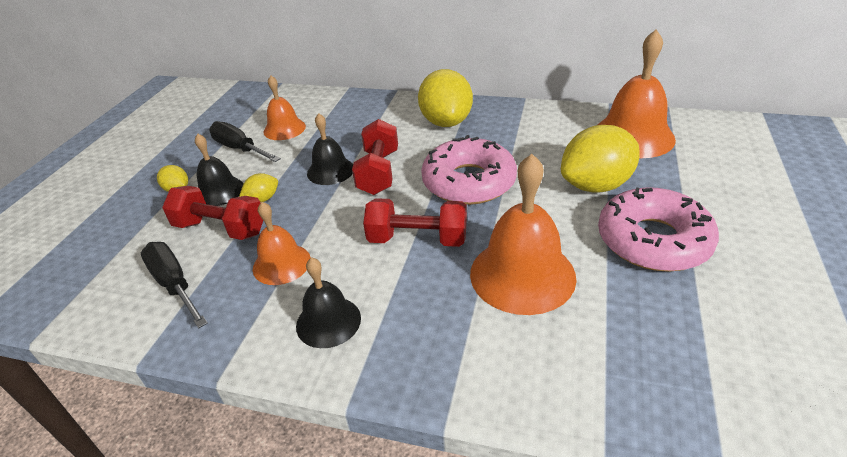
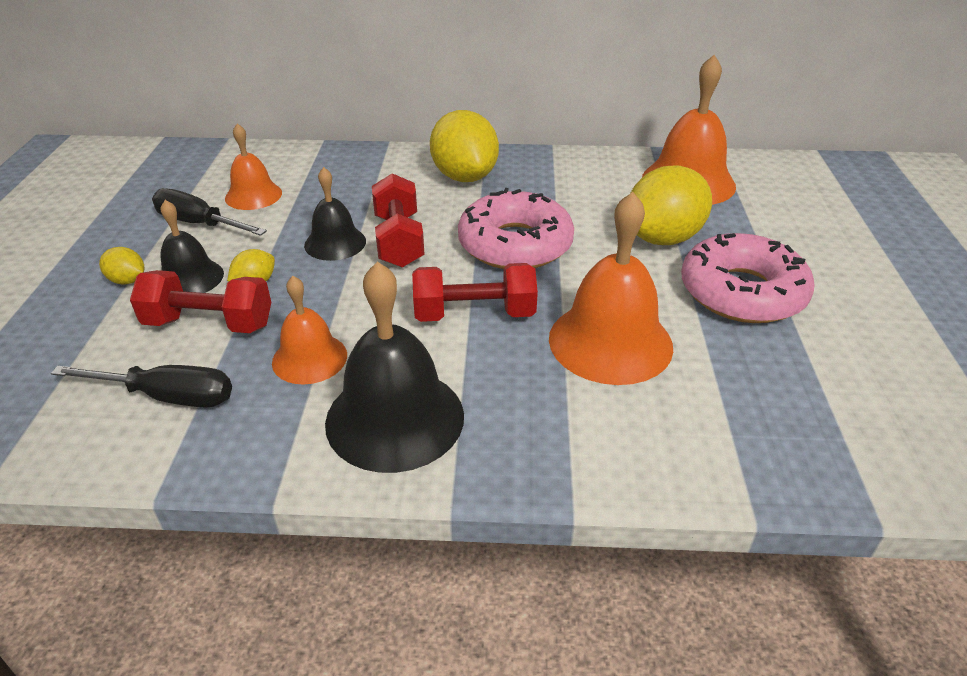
camera: 15 degrees left, 0 degrees up
(174, 284) = (169, 397): black screwdriver -> black screwdriver turned 150 degrees clockwise
(328, 321) = (395, 418): black bell -> black bell, size x1.70

